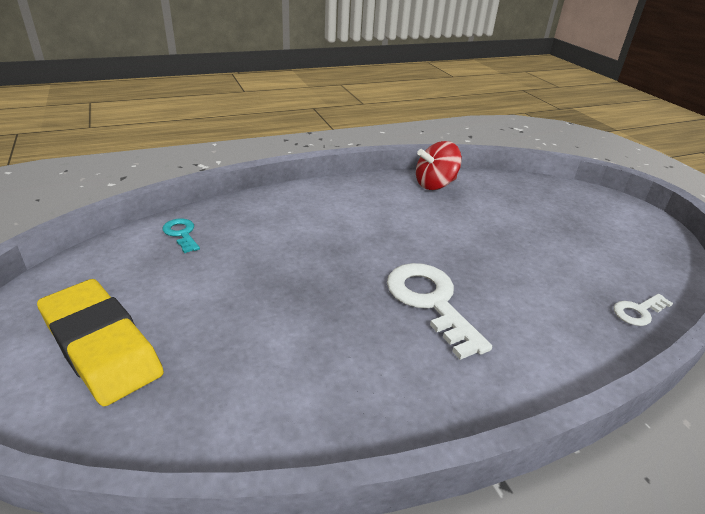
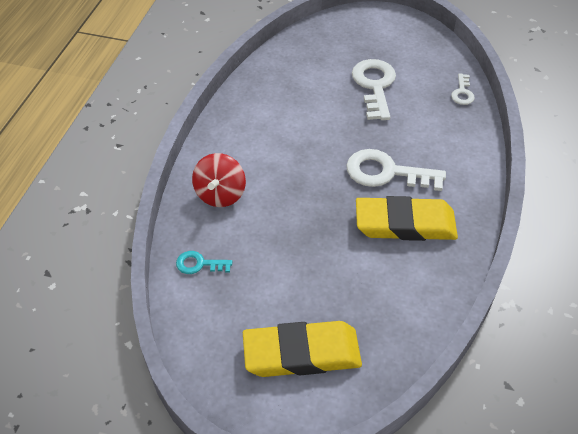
camera: 50 degrees left, 15 degrees up
(371, 350) = (405, 224): none -> yellow eraser
(435, 185) = (262, 84): red spinning top -> red spinning top (220, 194)
(537, 244) = (374, 86): none -> white key

